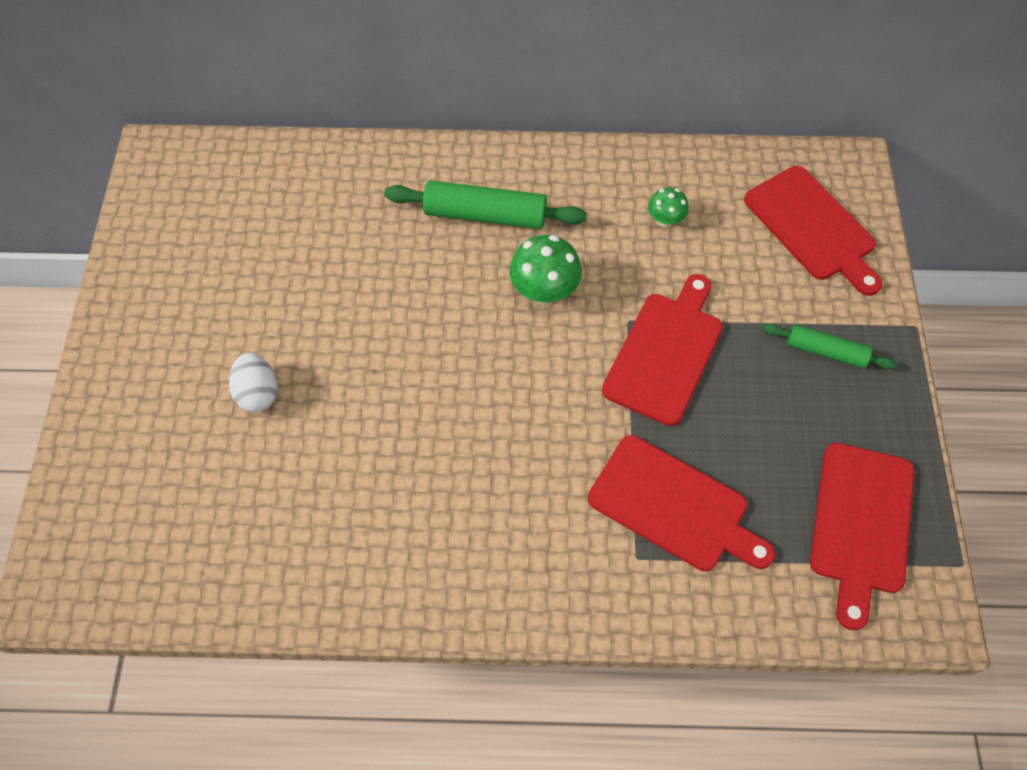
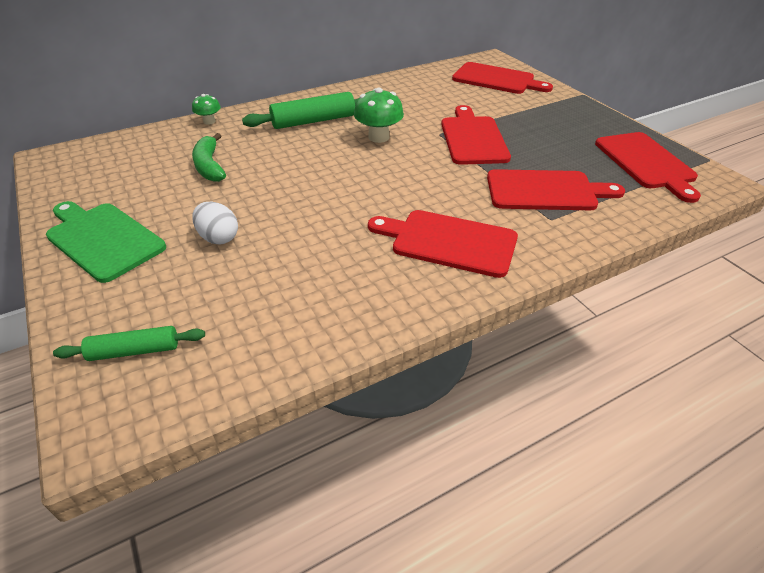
camera: 30 degrees left, 20 degrees down
(150, 335) = (103, 239): none -> green cutting board
(313, 254) = (209, 166): none -> green banana
(489, 530) = (448, 242): none -> red cutting board
(665, 220) = (420, 96): green mushroom -> green mushroom (209, 121)
(825, 351) = (552, 113): green rolling pin -> green rolling pin (134, 351)

